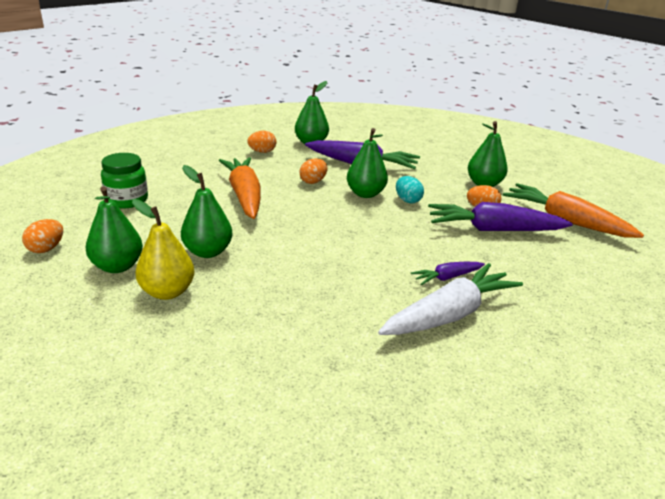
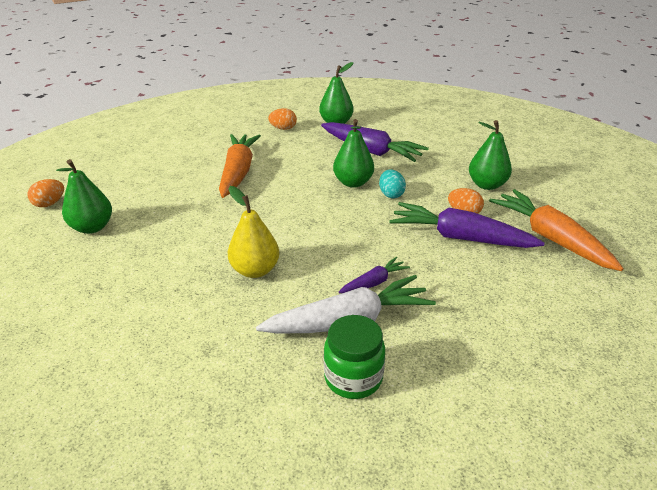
camera: 20 degrees right, 5 degrees up
(127, 200) = (137, 166): green jar -> green jar (353, 378)
(167, 292) = (116, 257): yellow pear -> yellow pear (255, 270)
(207, 252) = (171, 224): green pear -> none
(313, 181) = (310, 164): orange egg -> none
(447, 277) = (374, 282): purple carrot -> purple carrot turned 150 degrees clockwise

